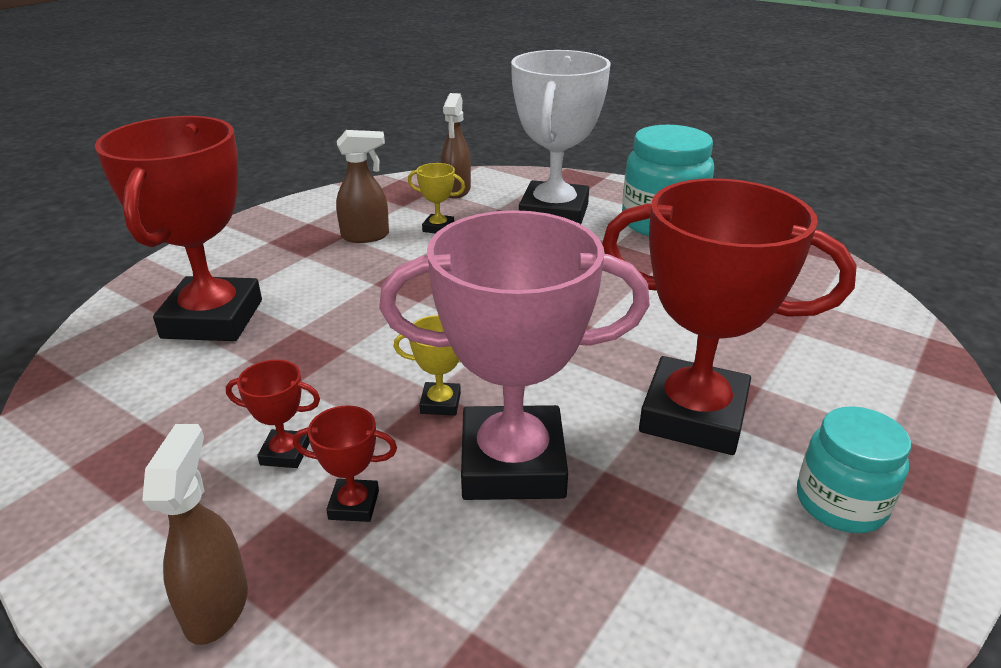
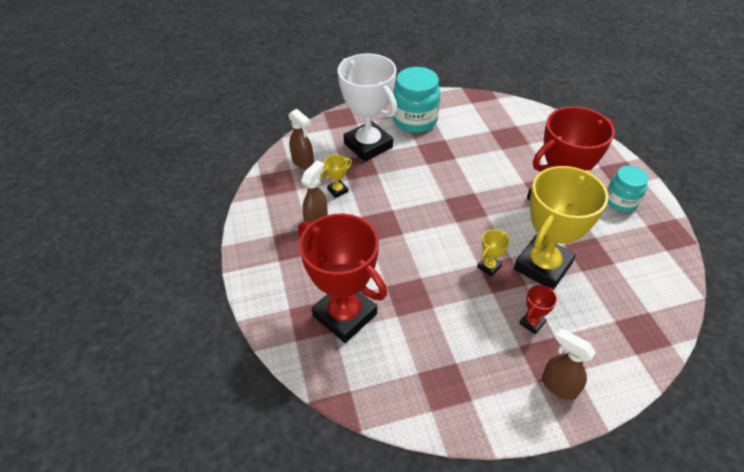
camera: 50 degrees left, 15 degrees up
(285, 453) = (483, 331): red trophy -> none
(512, 463) = (542, 266): pink trophy -> yellow trophy

